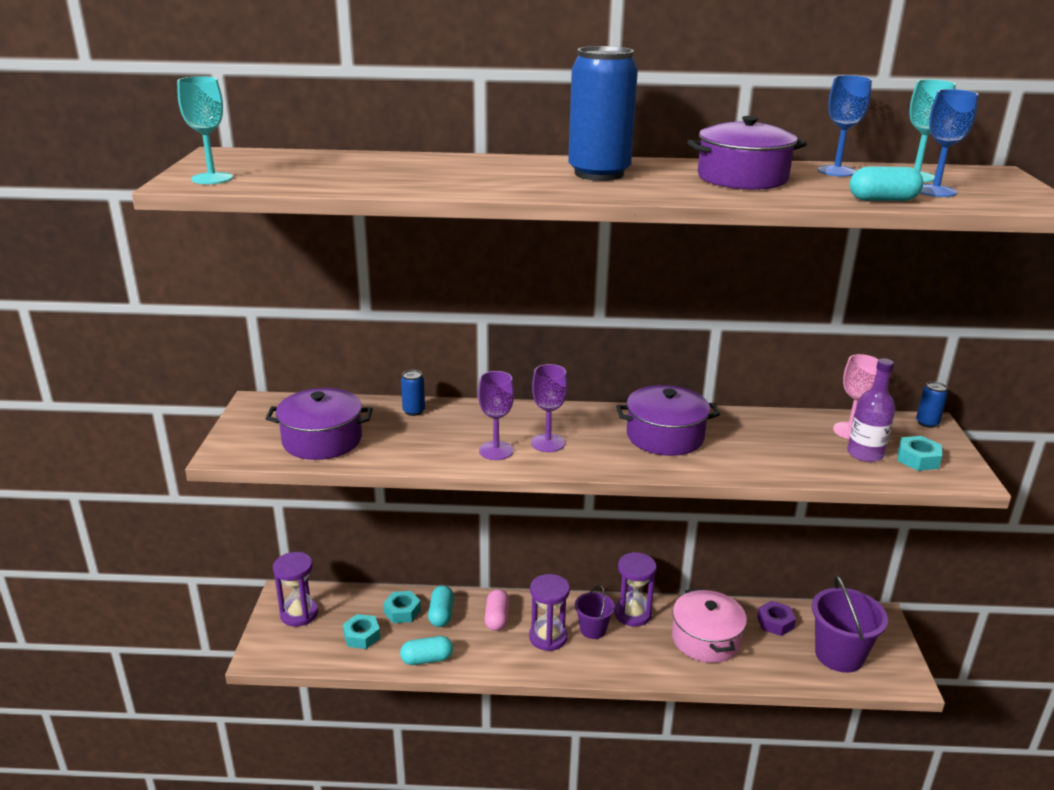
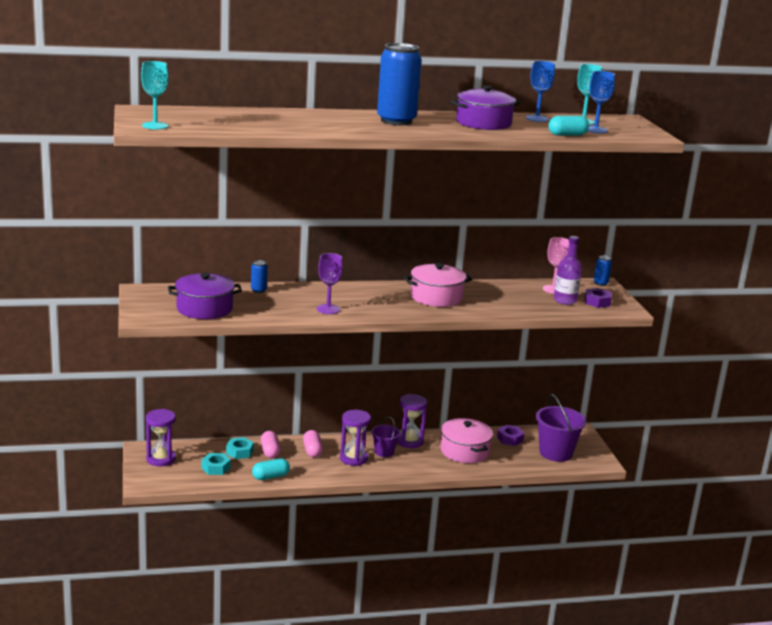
camera: 15 degrees left, 5 degrees down
(441, 614) = (270, 452): turquoise capsule -> pink capsule
(548, 443) = (360, 304): purple goblet -> none
(665, 436) = (436, 297): purple pot -> pink pot
(918, 459) = (597, 302): turquoise nut -> purple nut

